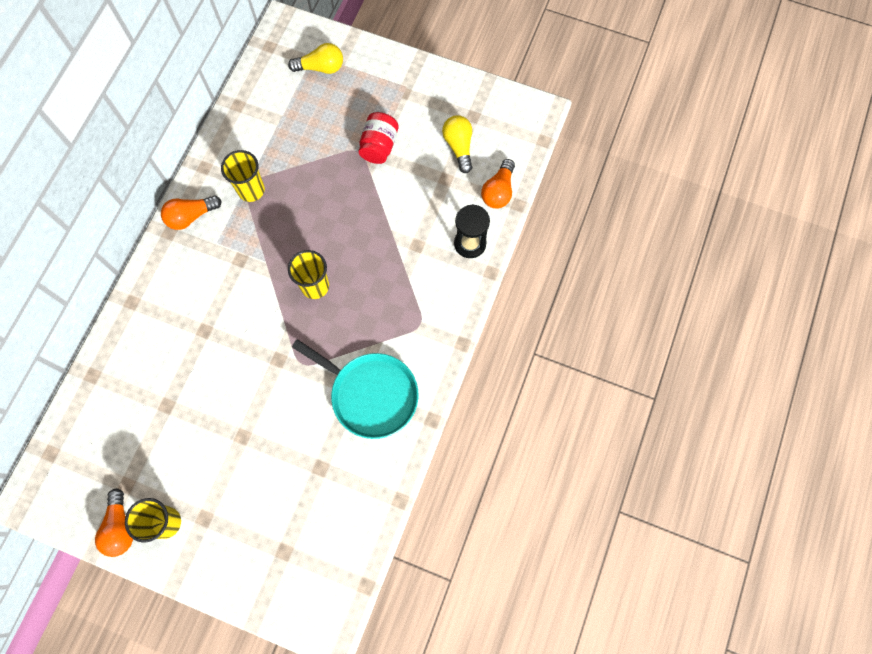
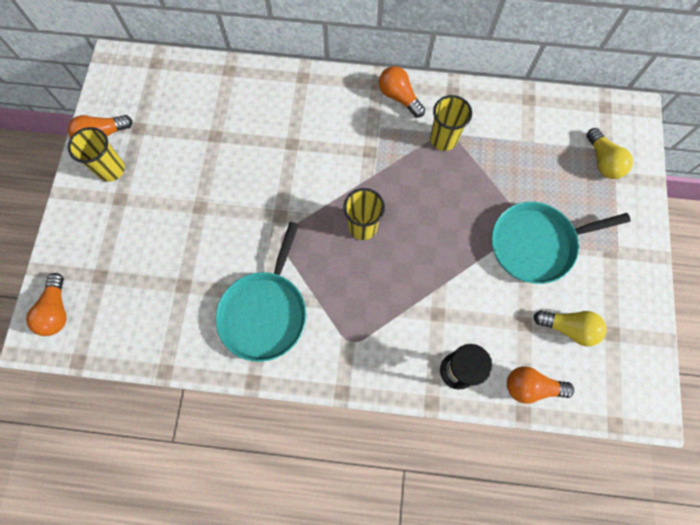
camera: 75 degrees right, 0 degrees up
(307, 602) = (56, 311): none -> orange light bulb
(379, 146) = (536, 244): red jar -> turquoise pan
(459, 146) = (568, 328): yellow light bulb -> yellow light bulb turned 45 degrees clockwise

